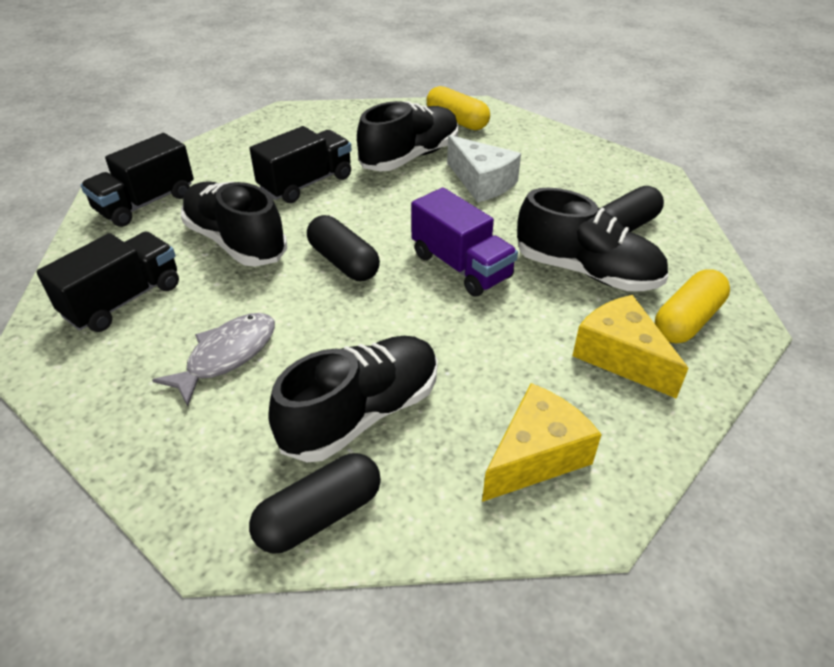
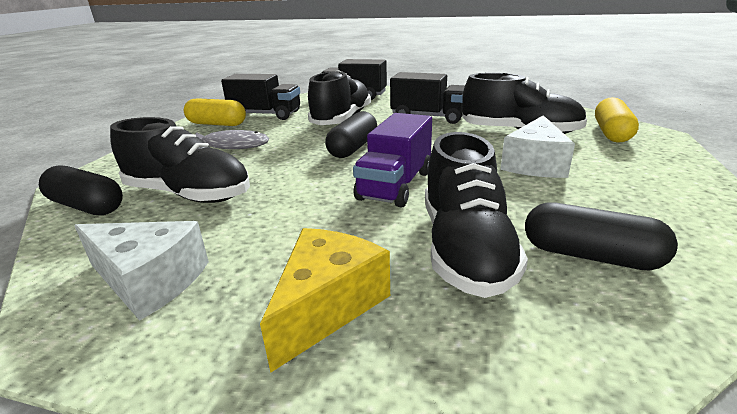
camera: 65 degrees right, 15 degrees down
(536, 456) = (149, 281): yellow cheese -> white cheese
(687, 320) = (450, 353): yellow capsule -> yellow capsule (217, 124)

